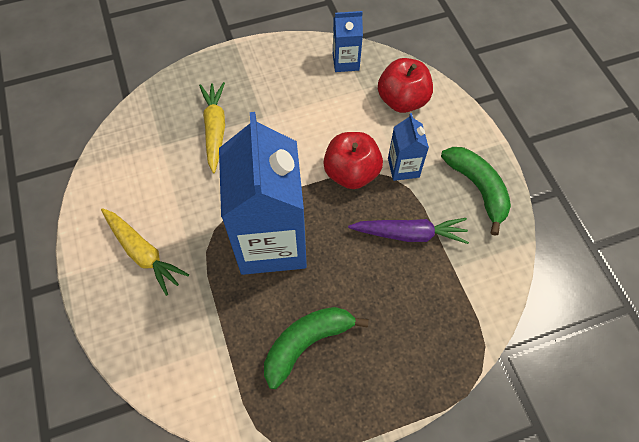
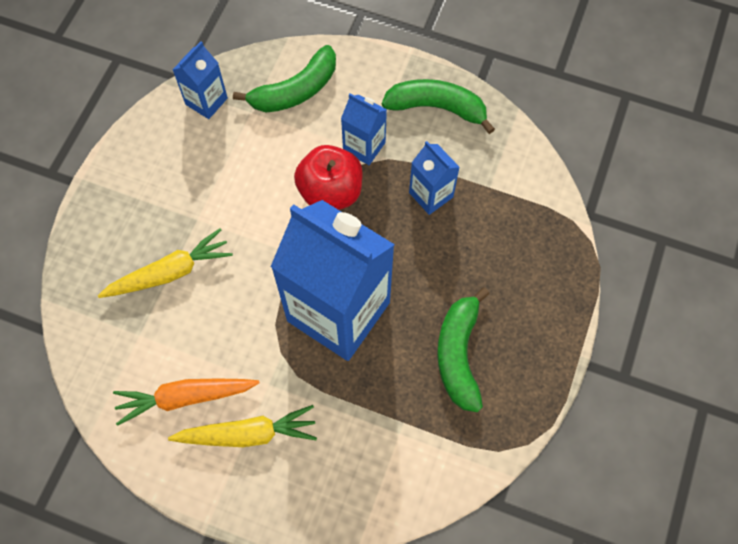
camera: 50 degrees left, 5 degrees up
(140, 200) = (186, 397): none -> orange carrot
(215, 129) = (170, 272): yellow carrot -> yellow carrot turned 120 degrees clockwise
(402, 100) = (295, 91): red apple -> green banana
(409, 234) = (431, 195): purple carrot -> blue carton

